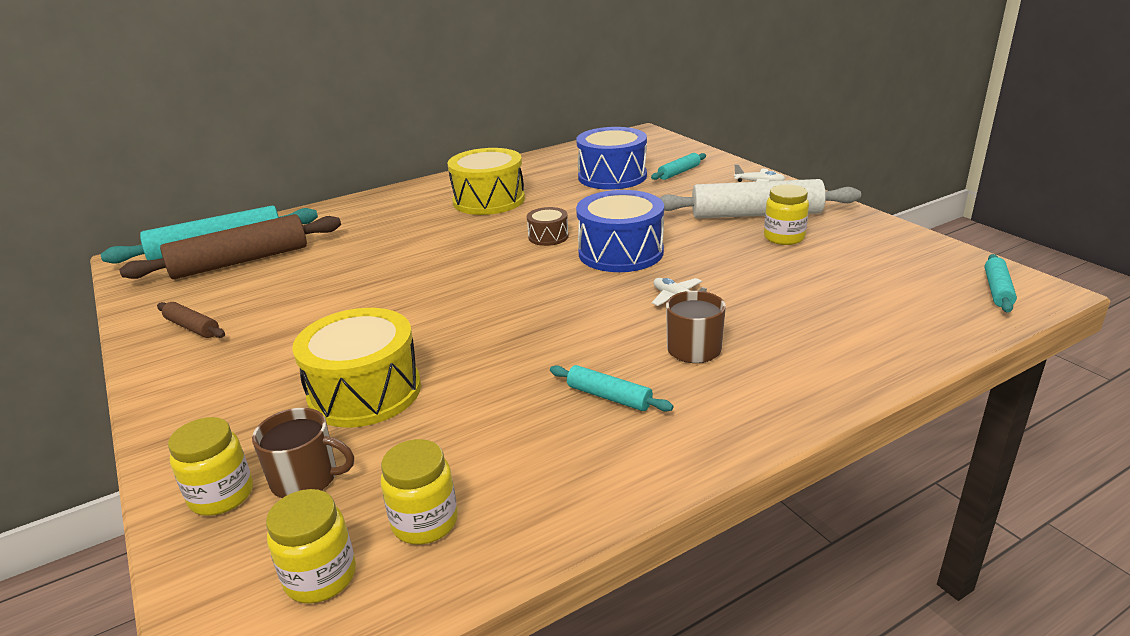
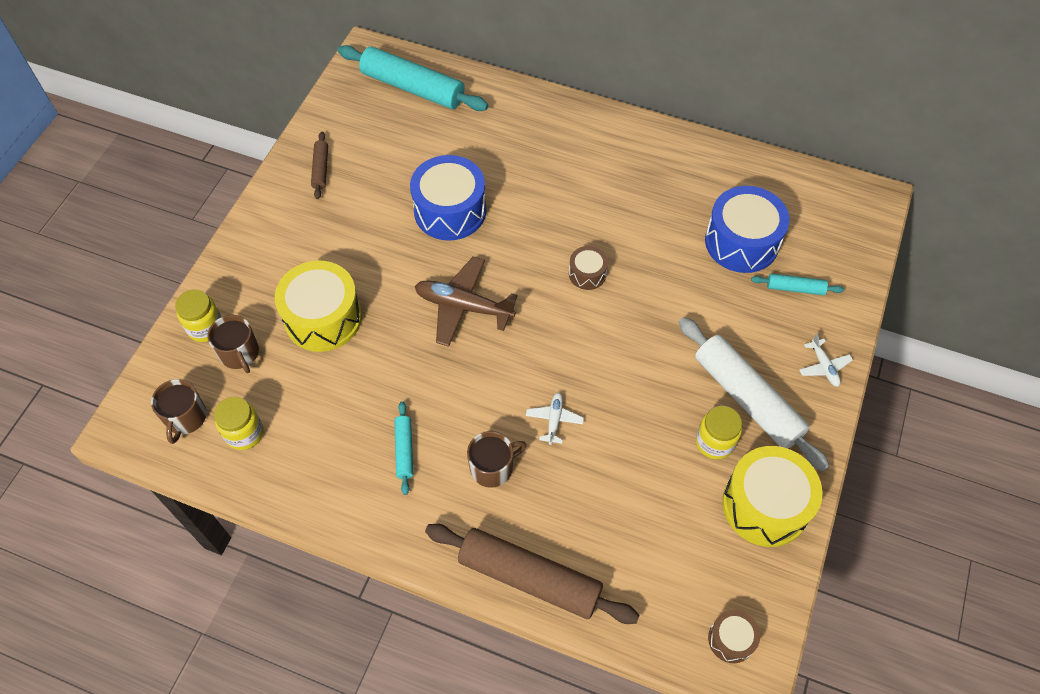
camera: 50 degrees right, 30 degrees up
(240, 261) = (408, 116): brown rolling pin -> brown rolling pin (529, 578)
(320, 577) = (185, 418): yellow jar -> brown mug
(489, 200) = (619, 186): yellow drum -> yellow drum (765, 505)
(489, 302) = (463, 306): none -> brown plane
(620, 252) = (598, 340): blue drum -> blue drum (450, 211)
(997, 290) = (731, 639): turquoise rolling pin -> brown drum

